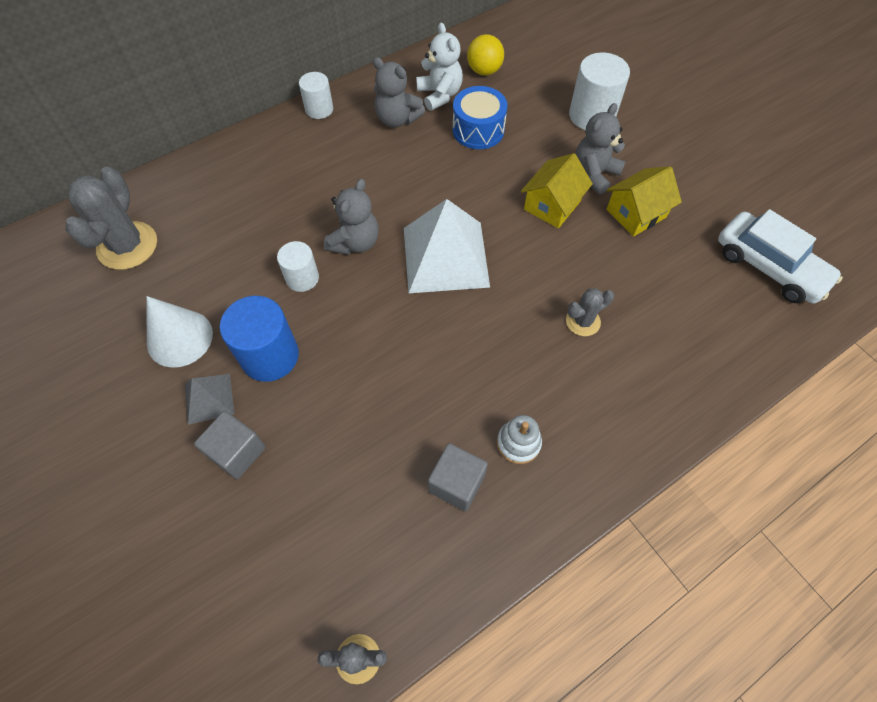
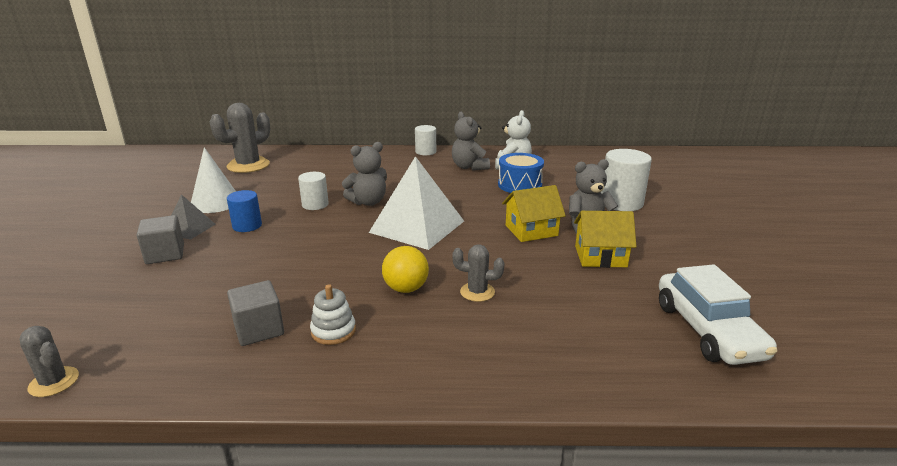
camera: 35 degrees right, 35 degrees down
(270, 356) = (247, 226): blue cylinder -> blue cylinder, size x0.61
(484, 71) = (558, 165): yellow ball -> yellow ball (406, 288)

